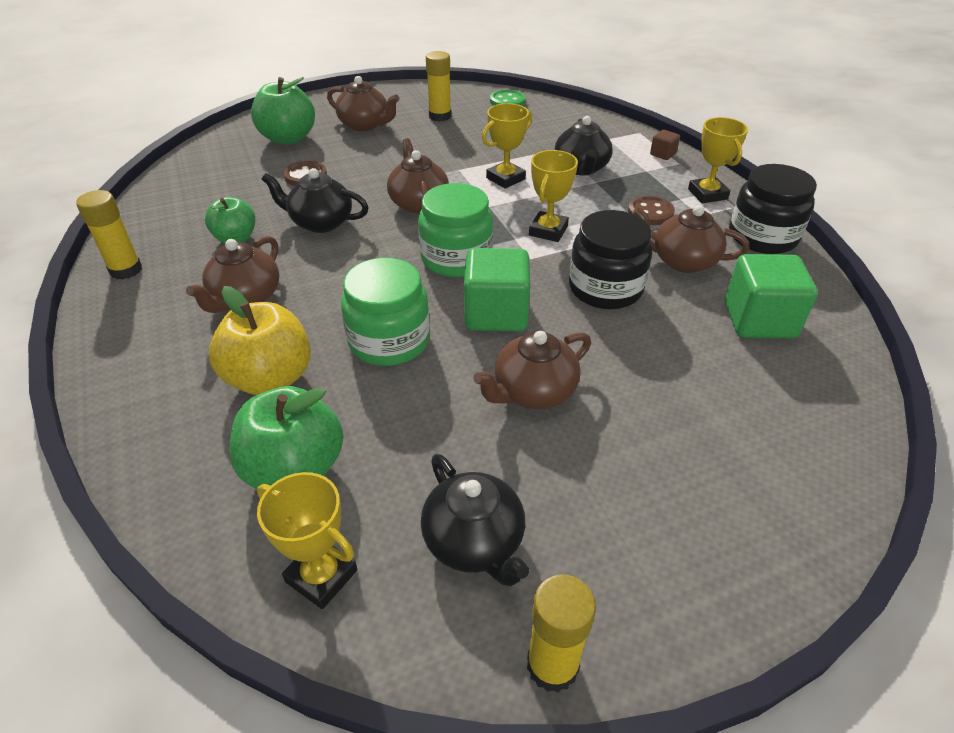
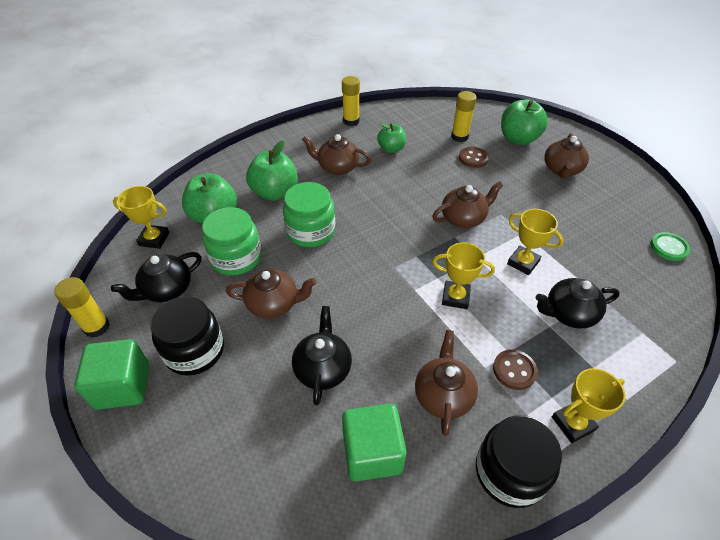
camera: 80 degrees right, 5 degrees up
(270, 378) = (275, 192): yellow apple -> green apple
(321, 223) = (420, 178): black teapot -> black teapot (323, 368)
(321, 576) = (154, 239): yellow trophy -> yellow trophy turned 75 degrees clockwise
(440, 116) = (605, 208): yellow glue stick -> yellow glue stick (459, 137)
(456, 258) = (401, 248): green jar -> green jar (236, 258)
(496, 313) = (346, 277): green cube -> green cube (123, 386)
(533, 392) = (274, 304): brown teapot -> brown teapot turned 135 degrees clockwise
(605, 288) = (389, 338): black jar -> black jar (195, 350)
(663, 154) = (638, 383): brown cube -> none

